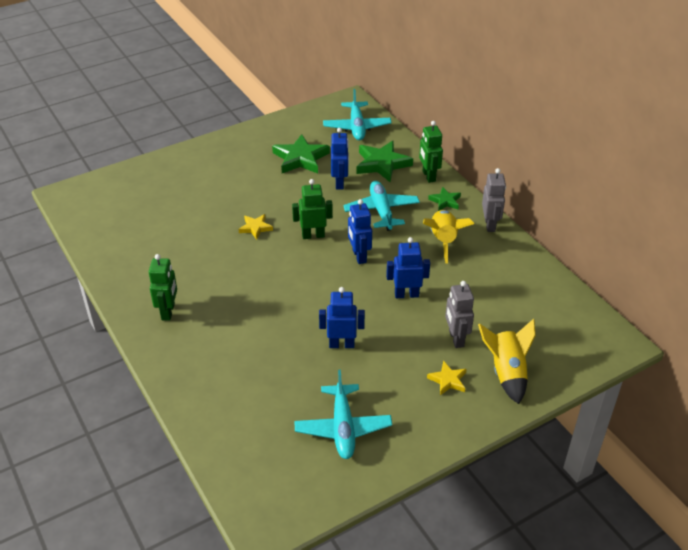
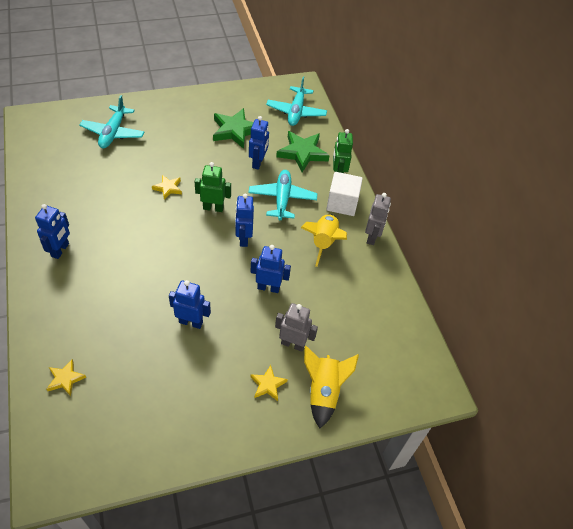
camera: 10 degrees right, 10 degrees up
(168, 312) = (60, 250): green robot -> blue robot
(235, 427) = (65, 379): none -> yellow star
(343, 428) = (155, 406): turquoise plane -> turquoise plane (113, 133)
(445, 201) = (342, 203): green star -> white cube
(456, 338) = (293, 344): grey robot -> grey robot turned 105 degrees clockwise

